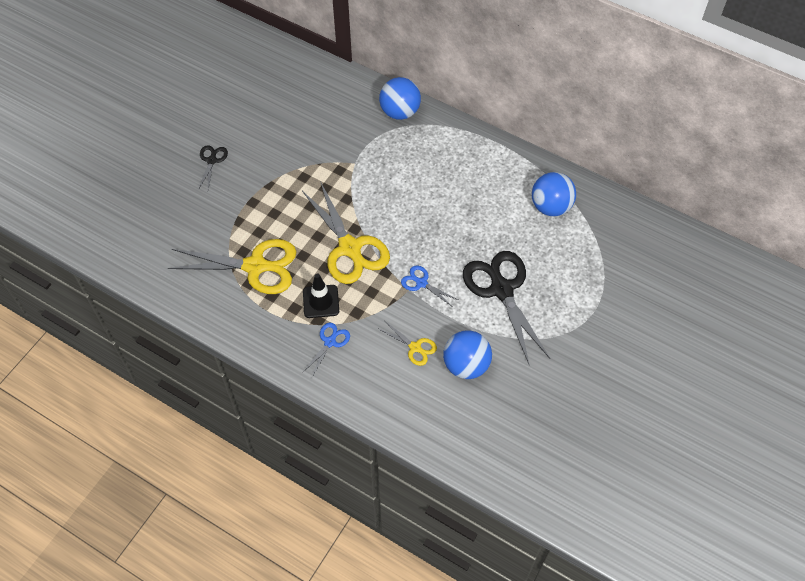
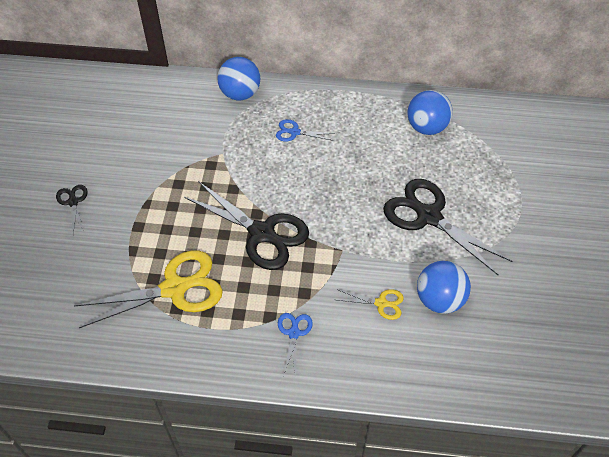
camera: 25 degrees left, 5 degrees down
(321, 301) = (262, 296): black traffic cone -> none
(350, 248) = (262, 233): yellow scissors -> black scissors
(421, 283) = (351, 239): blue scissors -> blue scissors (294, 132)

